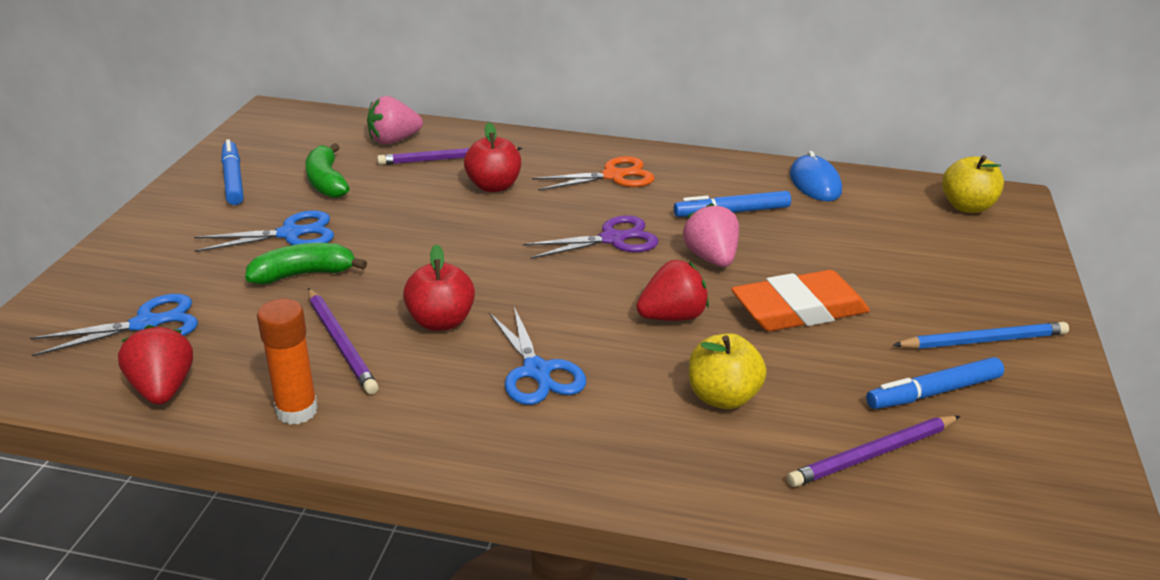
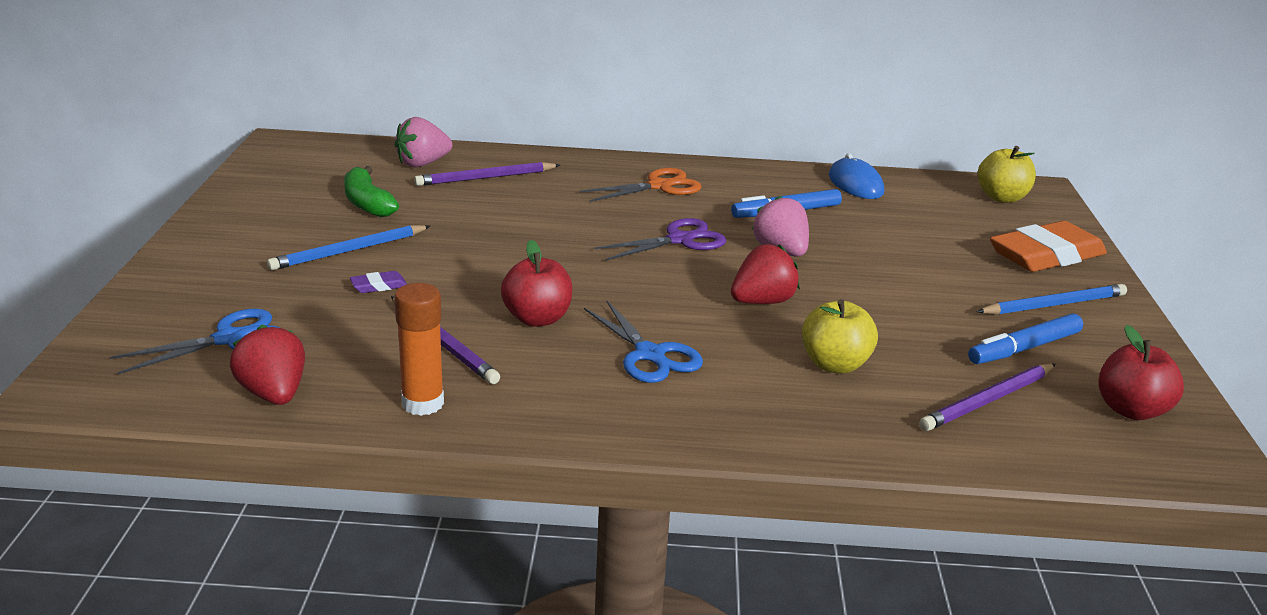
camera: 10 degrees left, 5 degrees down
(233, 179) = (266, 205): blue marker -> none
(290, 234) = (349, 251): blue scissors -> blue pencil
(304, 274) = (379, 286): green banana -> purple eraser
(493, 186) = (543, 200): red apple -> red apple (1131, 410)
(798, 309) = (879, 289): orange eraser -> orange eraser (1046, 255)

